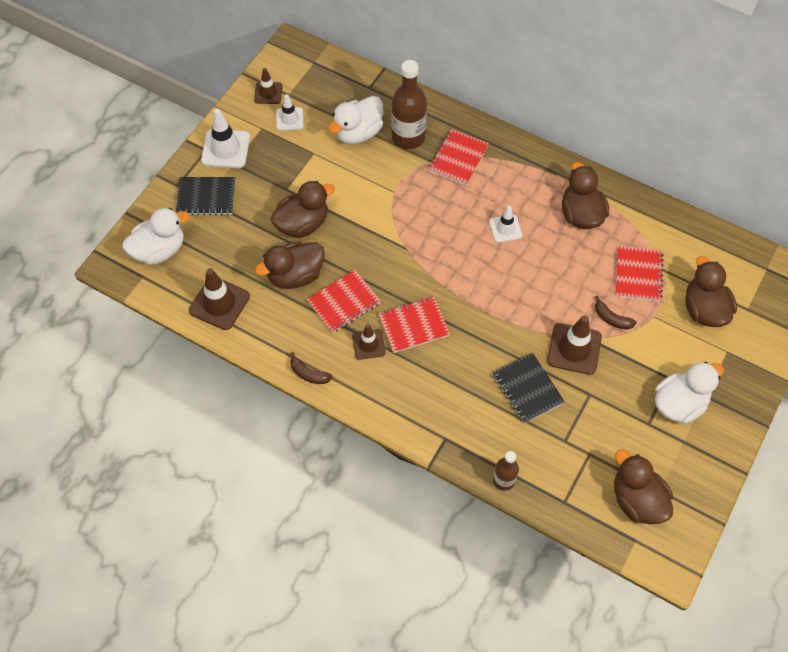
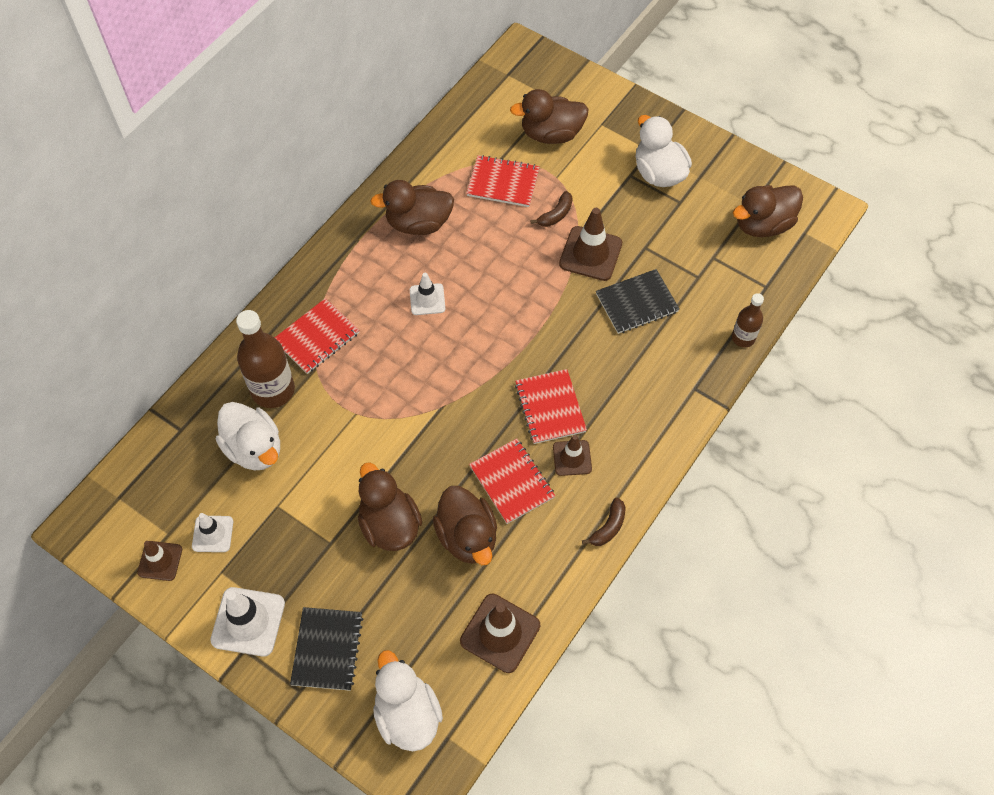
camera: 85 degrees left, 0 degrees up
(458, 158) = (317, 337): red notebook -> red notebook turned 75 degrees counterclockwise

